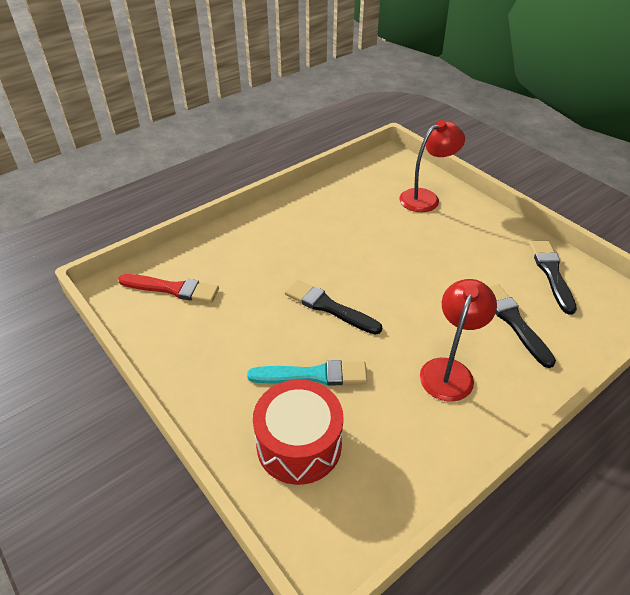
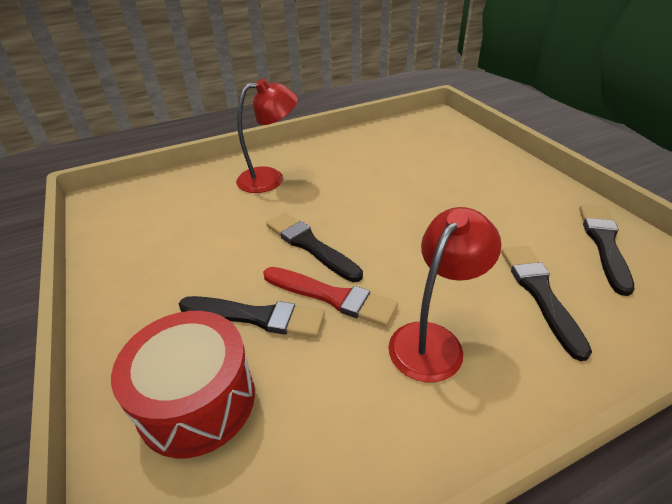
camera: 15 degrees right, 5 degrees down
(172, 289) = (156, 207): red brush -> red brush (332, 297)
(313, 375) = (257, 317): turquoise brush -> black brush
(426, 198) = (463, 153): red lamp -> red lamp (270, 178)

